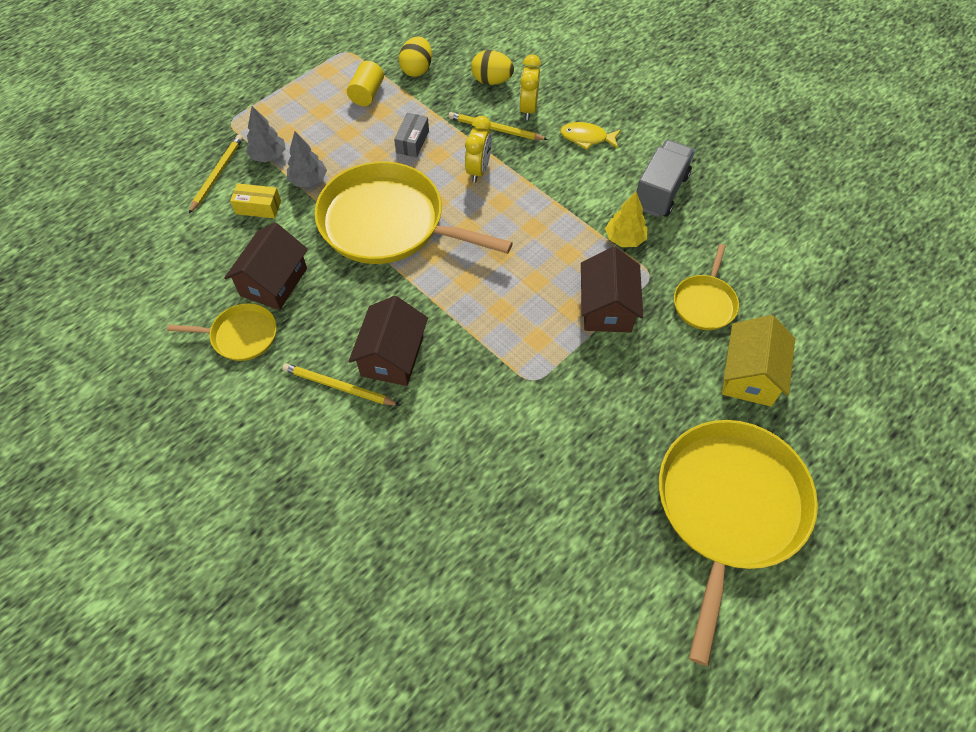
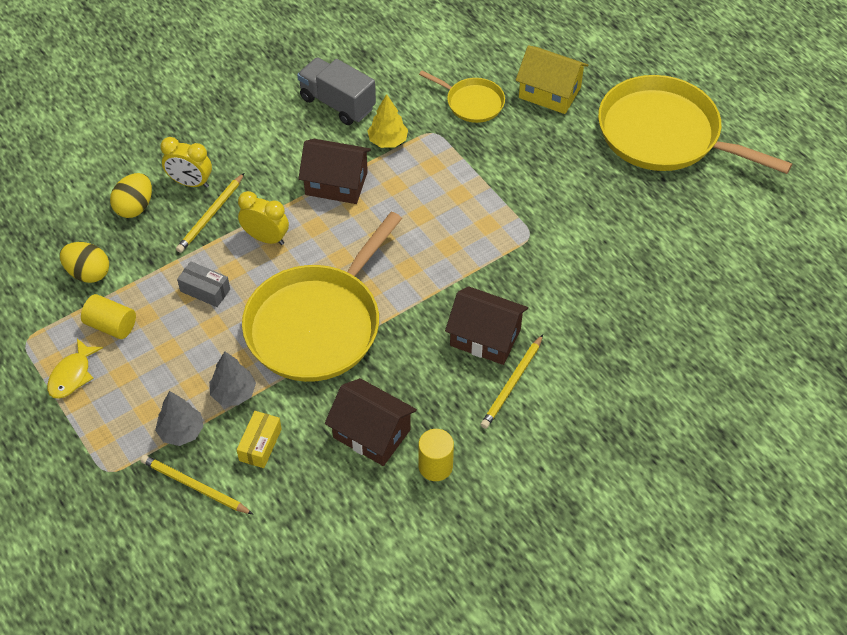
camera: 80 degrees left, 5 degrees down
(241, 335) = (435, 466): yellow pan -> yellow cylinder
(587, 138) = (249, 143): yellow fish -> yellow fish (72, 375)
(607, 308) = (463, 169): brown house -> brown house (336, 183)

